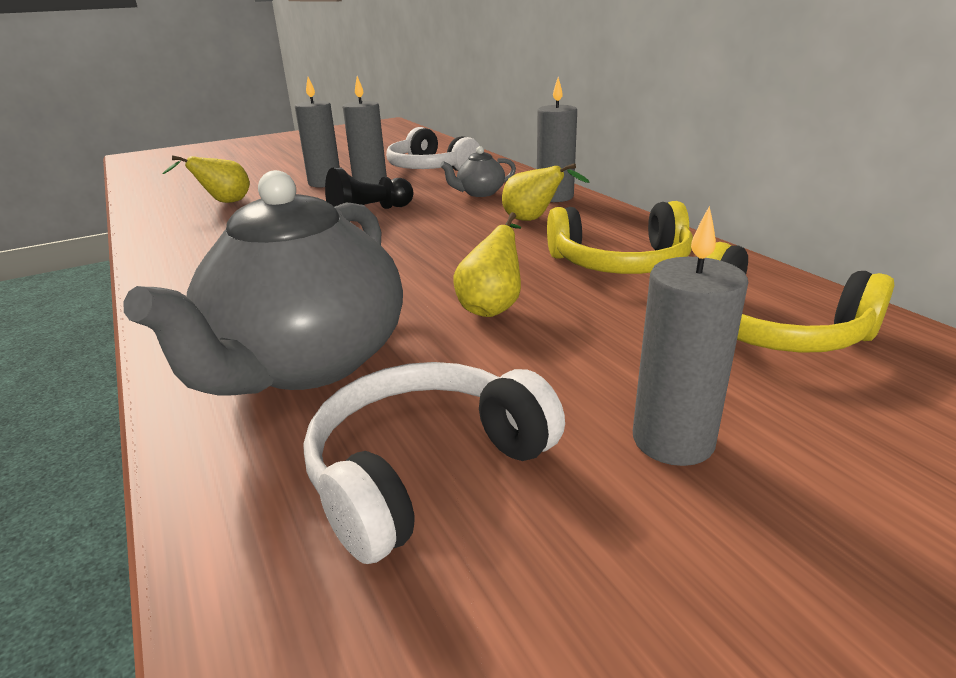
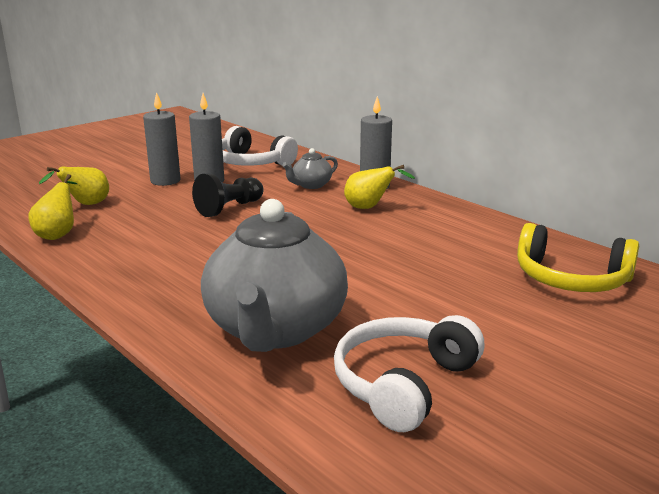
camera: 15 degrees left, 5 degrees down
(492, 307) = (381, 279): yellow pear -> yellow pear (58, 234)
(620, 263) = (453, 239): yellow headphones -> none
(673, 440) = (539, 351): grey candle -> none

